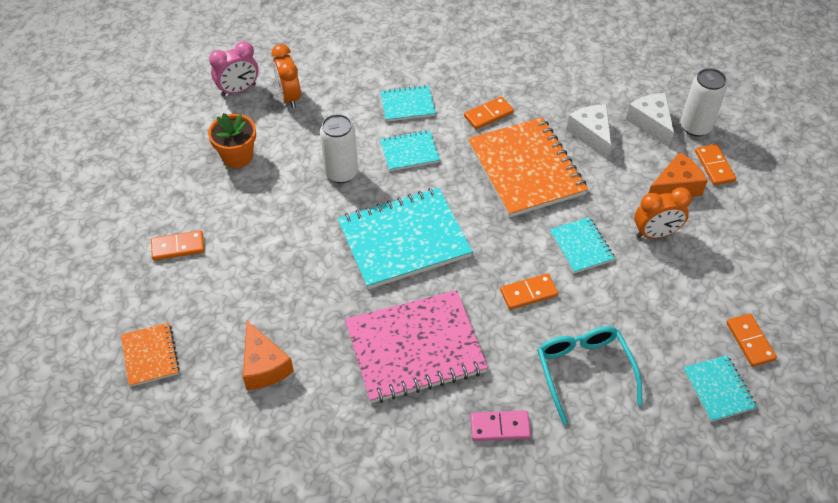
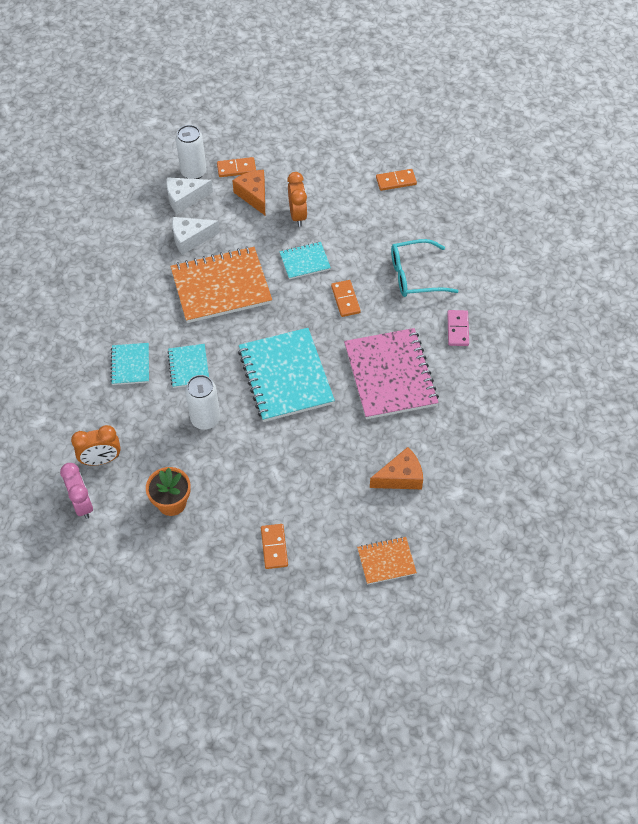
camera: 85 degrees left, 5 degrees up
(488, 114) = (154, 306): orange domino -> none
(718, 389) = (432, 205): turquoise notebook -> none

